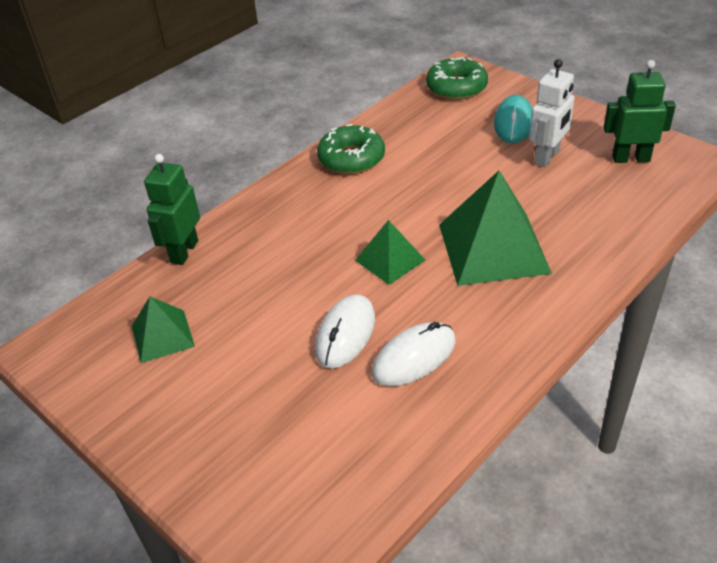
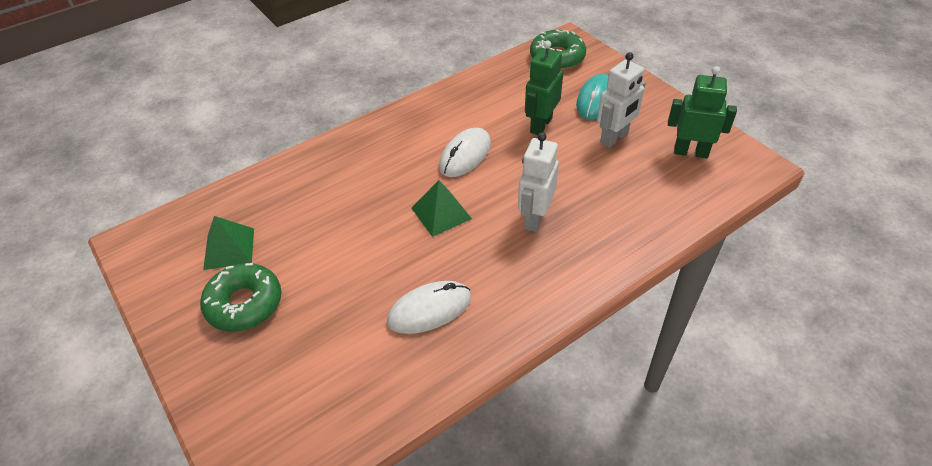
camera: 10 degrees right, 5 degrees up
(184, 252) = (273, 174): green robot -> green robot (540, 125)
(345, 334) = (379, 276): white mouse -> white mouse (465, 155)
(351, 158) = (442, 111): green donut -> green donut (244, 304)
(493, 248) = (535, 218): green pyramid -> white robot

